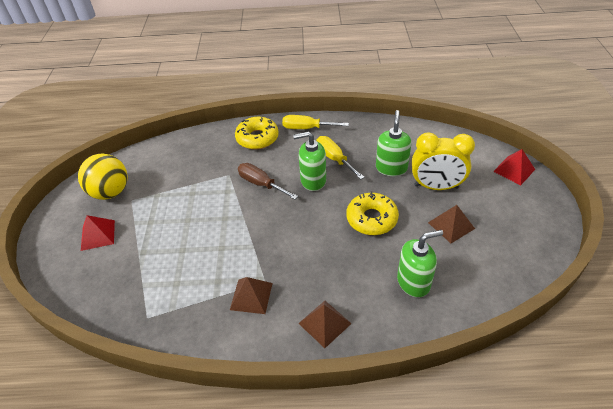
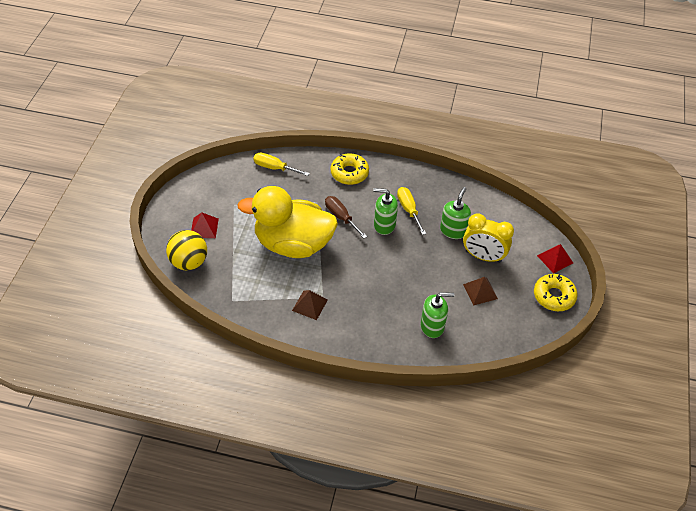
camera: 10 degrees right, 5 degrees up
(110, 192) = (218, 193): yellow ball -> yellow ball (189, 262)
(212, 227) = (293, 244): none -> yellow duck
(307, 128) = (395, 174): yellow screwdriver -> yellow screwdriver (274, 168)
(325, 323) = (357, 337): brown pyramid -> none
(371, 219) = (420, 270): yellow donut -> yellow donut (554, 296)

